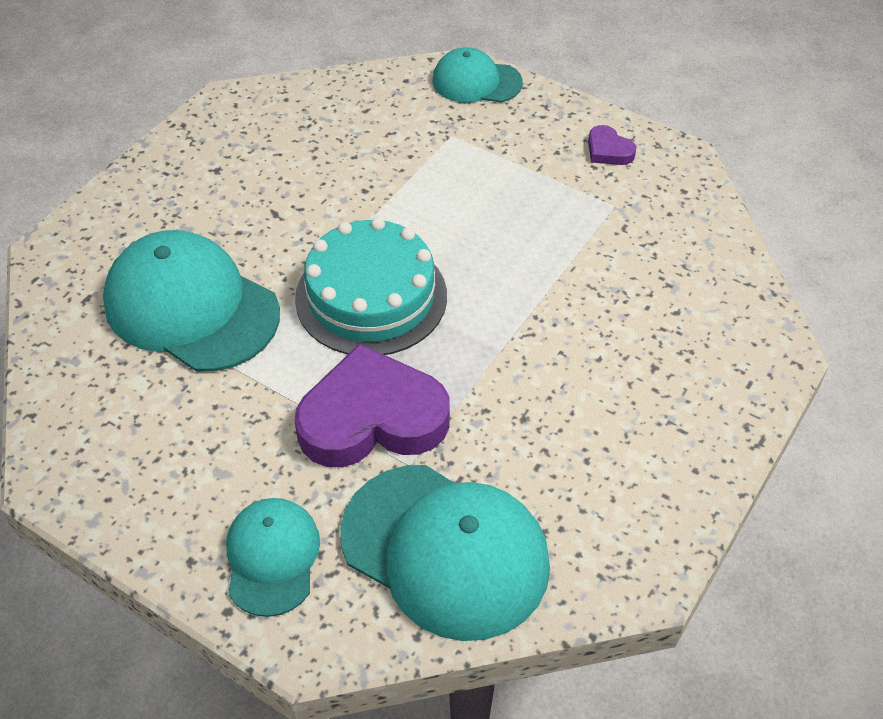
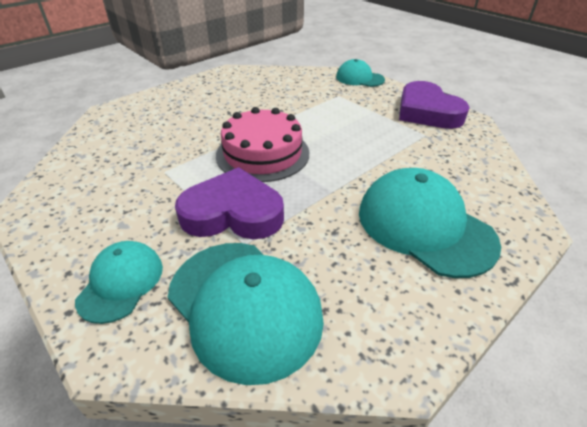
camera: 15 degrees right, 10 degrees down
(191, 307) = (160, 143): turquoise cap -> turquoise cap (424, 226)
(371, 297) = (262, 154): turquoise cake -> pink cake
(608, 150) = (427, 112): purple heart -> purple heart, size x2.35

